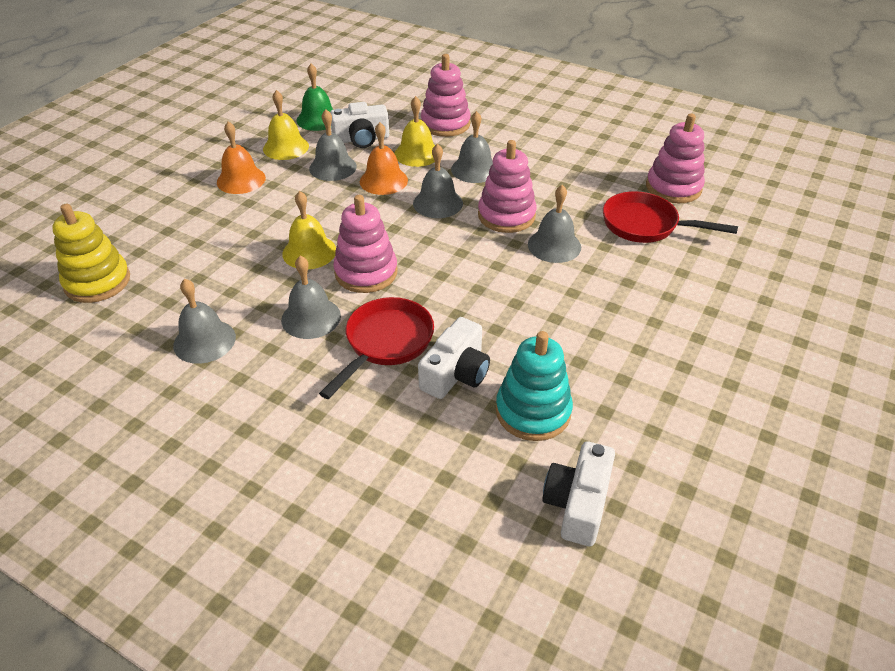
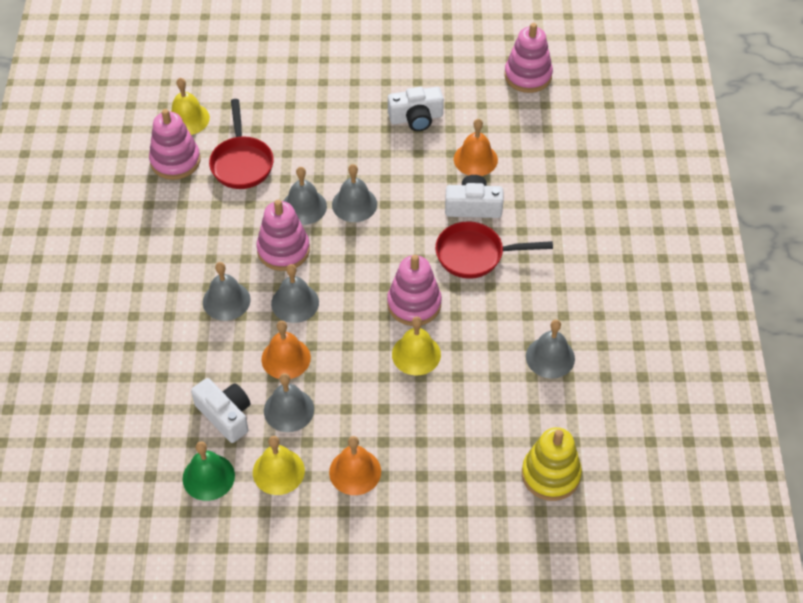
camera: 120 degrees left, 10 degrees up
(311, 318) = (483, 309): grey bell -> grey bell (354, 204)
(417, 153) = (225, 356): yellow bell -> yellow bell (188, 119)
(445, 124) = (156, 360): pink stacking toy -> pink stacking toy (528, 76)
(533, 411) = (475, 159): turquoise stacking toy -> orange bell
(577, 503) = (523, 119): white camera -> white camera (416, 118)

